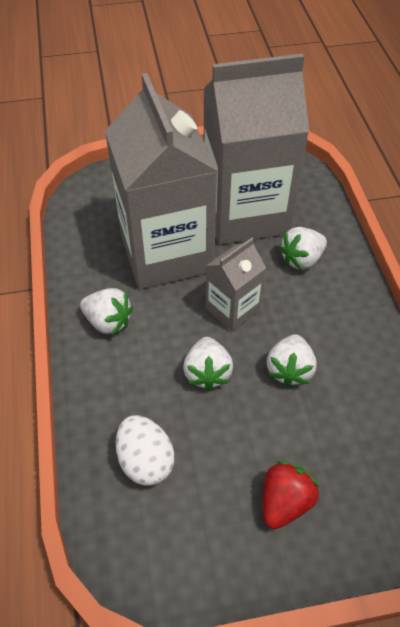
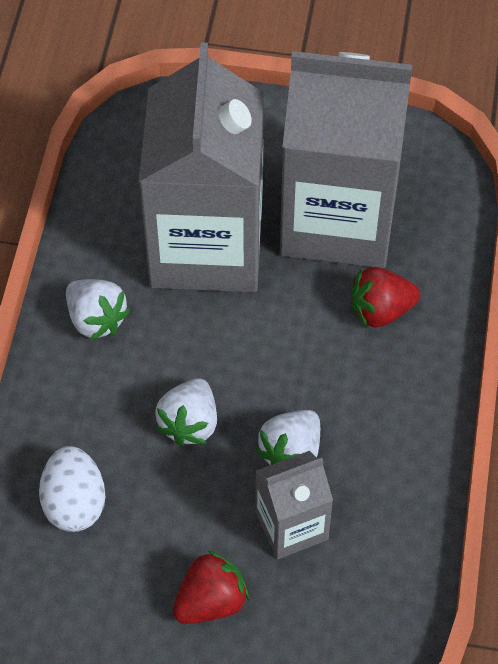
camera: 20 degrees right, 5 degrees up
(232, 309) = (257, 351): grey carton -> grey carton (291, 526)
(301, 260) = (380, 310): white strawberry -> red strawberry

